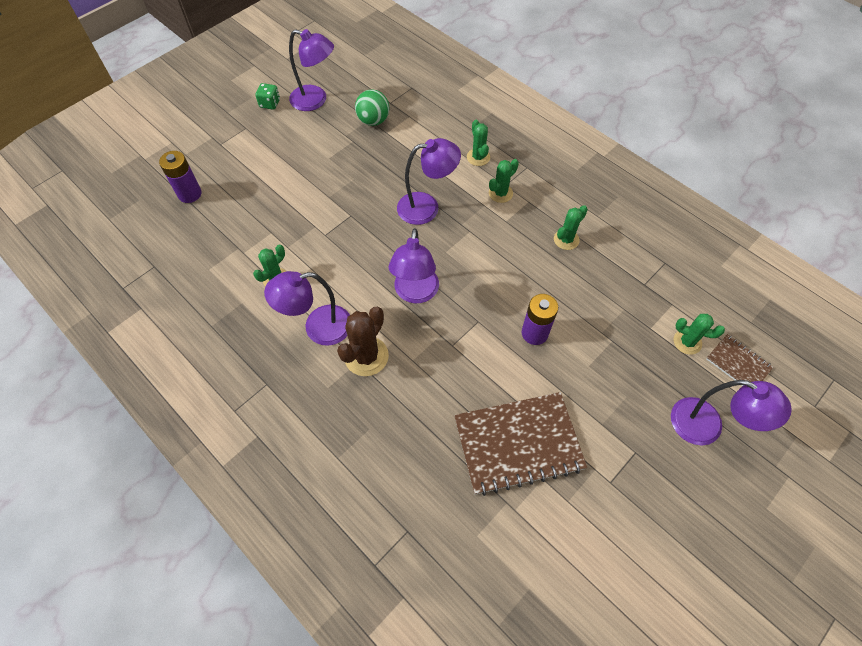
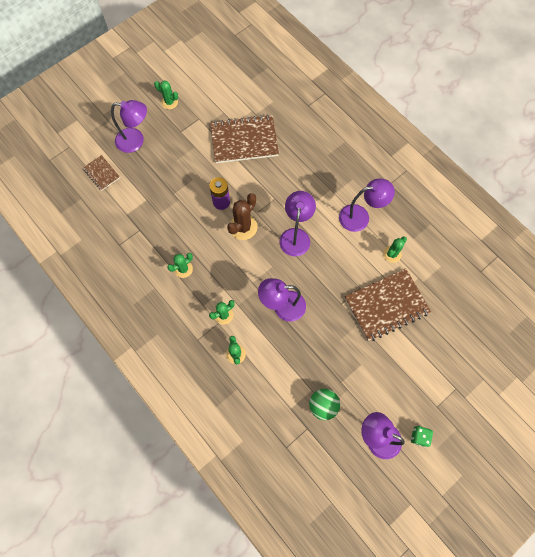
camera: 175 degrees left, 10 degrees up
(189, 194) = (470, 335): purple battery -> none
(291, 217) = (386, 305): none -> brown notebook
(366, 356) = (329, 196): brown cactus -> brown cactus (243, 227)
(687, 342) = (127, 189): green cactus -> green cactus (169, 102)
(707, 427) = (136, 141): purple lamp -> purple lamp turned 150 degrees clockwise

